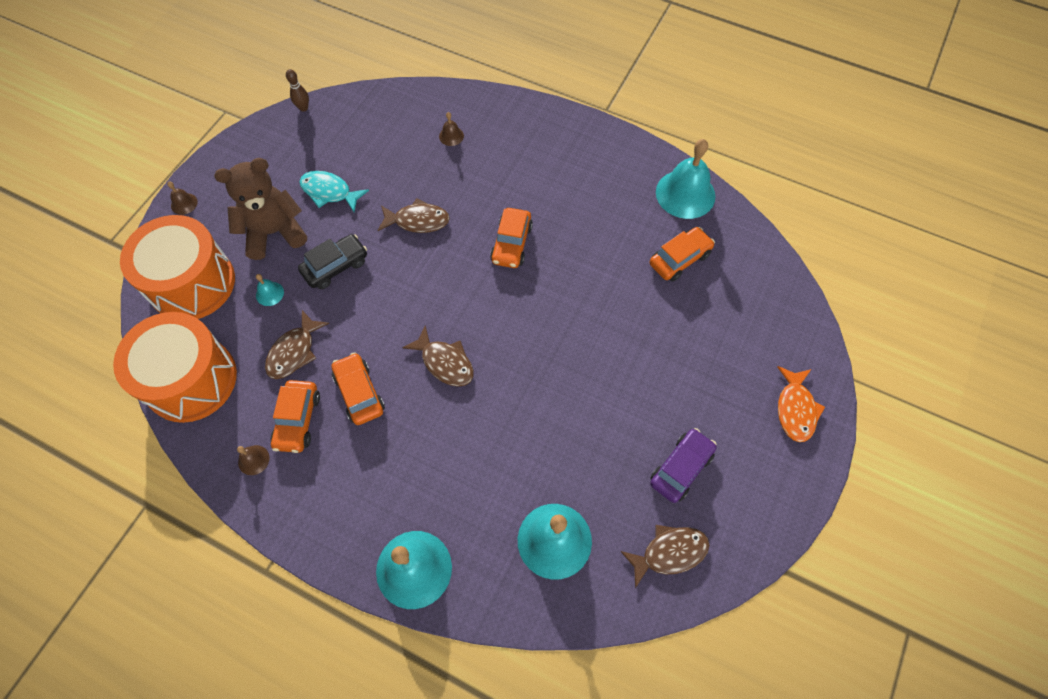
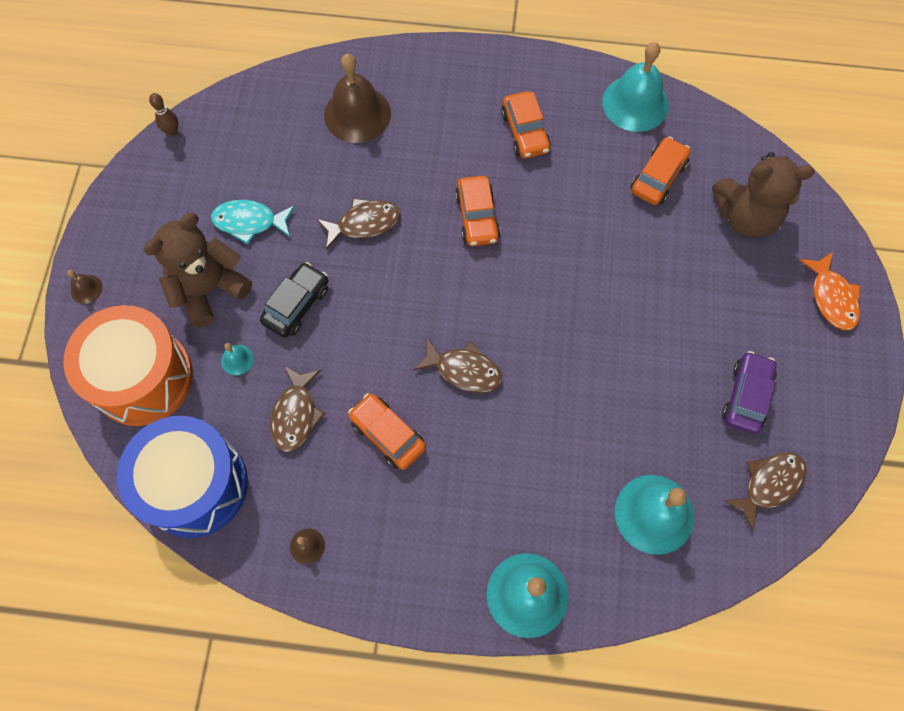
camera: 20 degrees left, 5 degrees up
(191, 380) = (195, 485): orange drum -> blue drum
(298, 420) = (335, 487): orange car -> orange car (525, 132)
(451, 136) = (357, 114): brown bell -> brown bell, size x2.29
(744, 315) = (745, 216): none -> brown teddy bear

